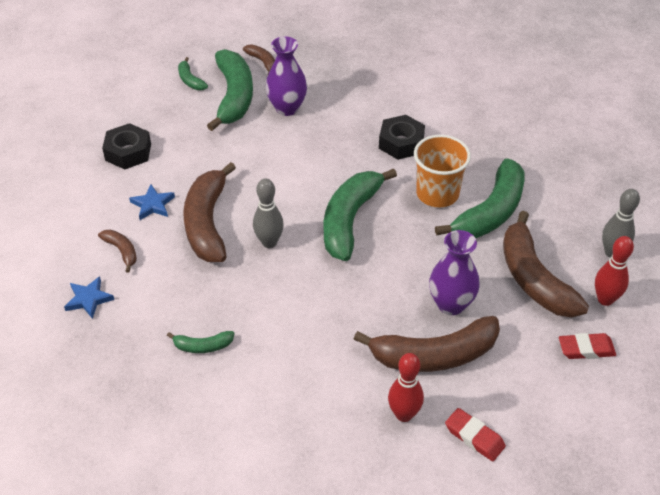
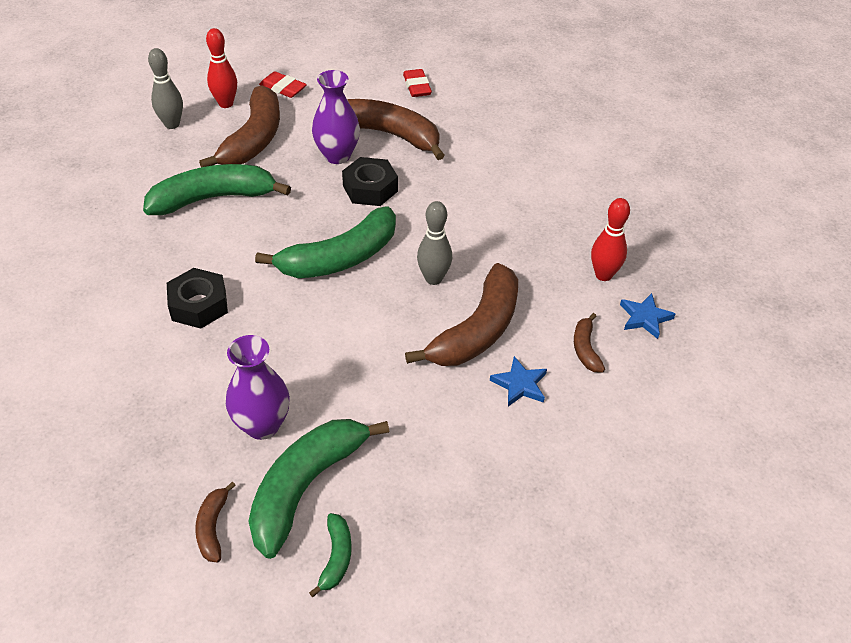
camera: 145 degrees left, 0 degrees up
(128, 152) = (503, 477): black nut -> black nut (370, 188)
(203, 346) = (563, 227): green banana -> none
(404, 414) = (449, 117): red bowling pin -> red bowling pin (603, 275)
(437, 193) = (234, 237): orange cup -> none

